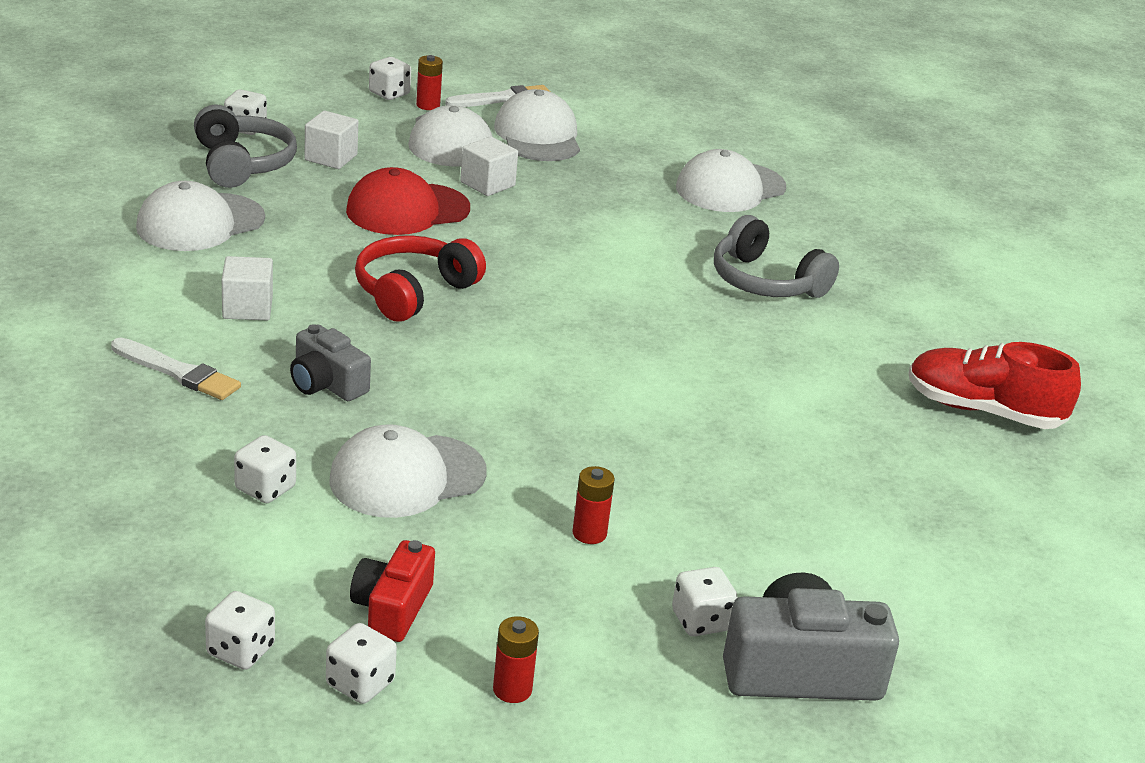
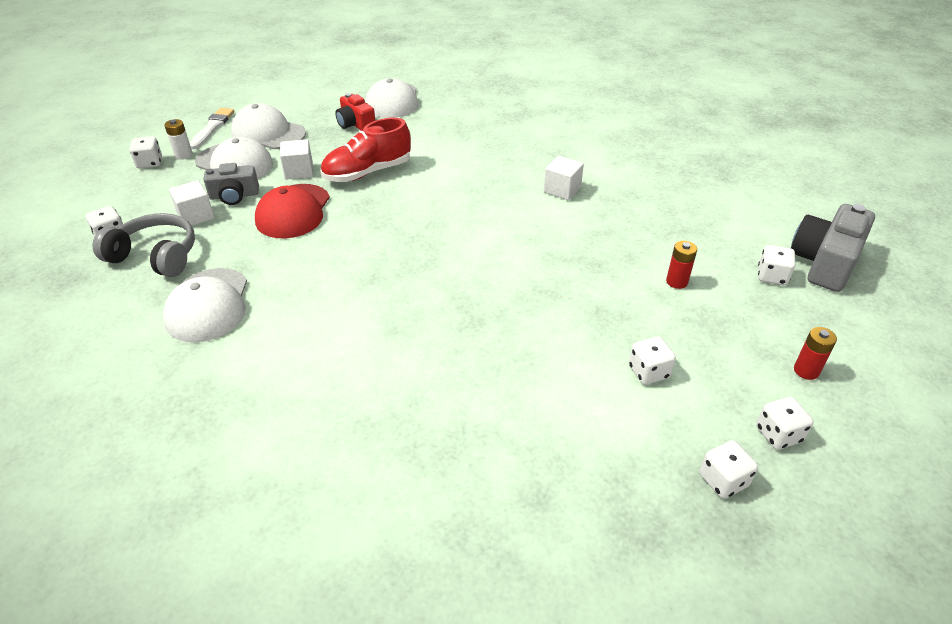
camera: 50 degrees left, 10 degrees up
(178, 372) = (385, 389): white brush -> none
(247, 308) = (337, 324): white cube -> white cube (562, 190)
(265, 488) = (553, 398): white dice -> white dice (648, 372)
(326, 383) = (456, 323): grey camera -> grey camera (234, 195)
(392, 608) = (709, 389): red camera -> red camera (355, 124)
(407, 477) = (580, 329): white cap -> none
(413, 292) = (386, 246): red headphones -> none
(428, 105) = (184, 155): red battery -> white battery
(765, 282) = (489, 128): grey headphones -> none
(983, 411) = (646, 121): red shoe -> red shoe (367, 172)

